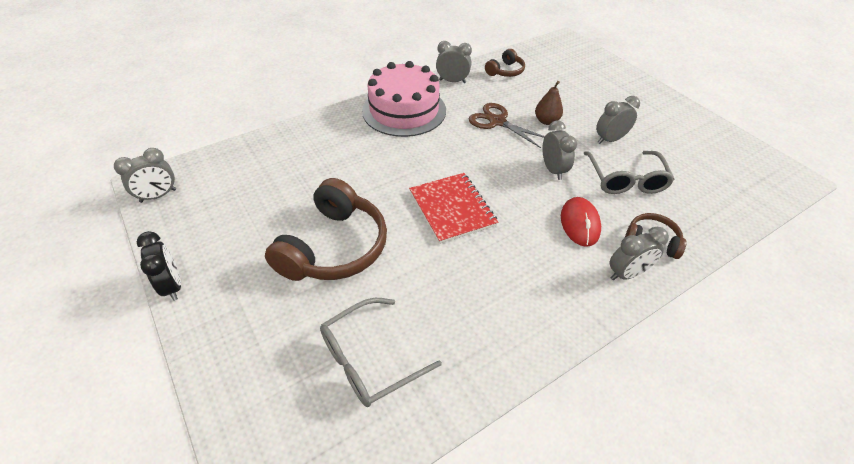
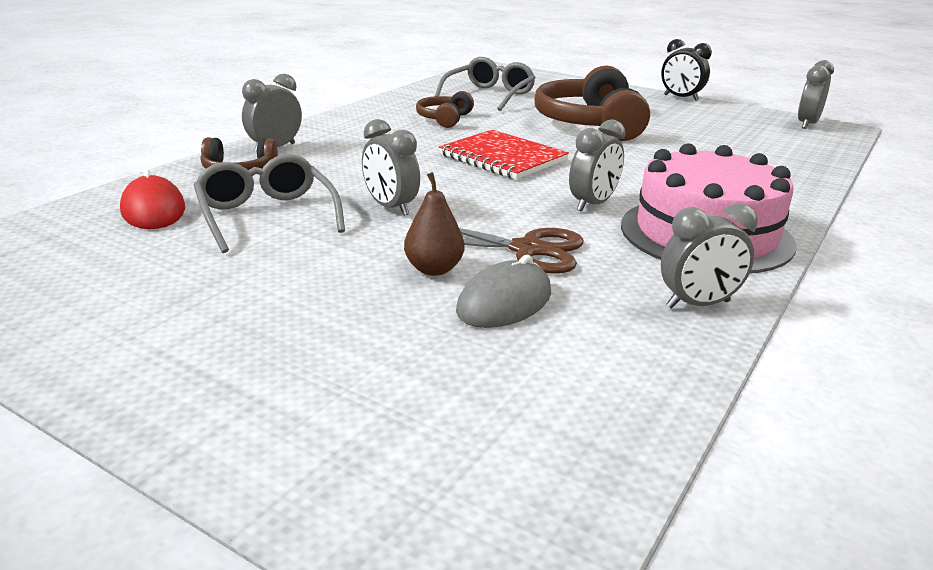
camera: 155 degrees right, 20 degrees down
(505, 71) = (608, 363): brown headphones -> brown headphones (444, 119)
(525, 99) = (504, 302): none -> grey mouse
(580, 223) = (336, 169): red mouse -> red mouse (153, 210)
(609, 140) = (294, 263): grey clock -> grey clock (592, 204)

